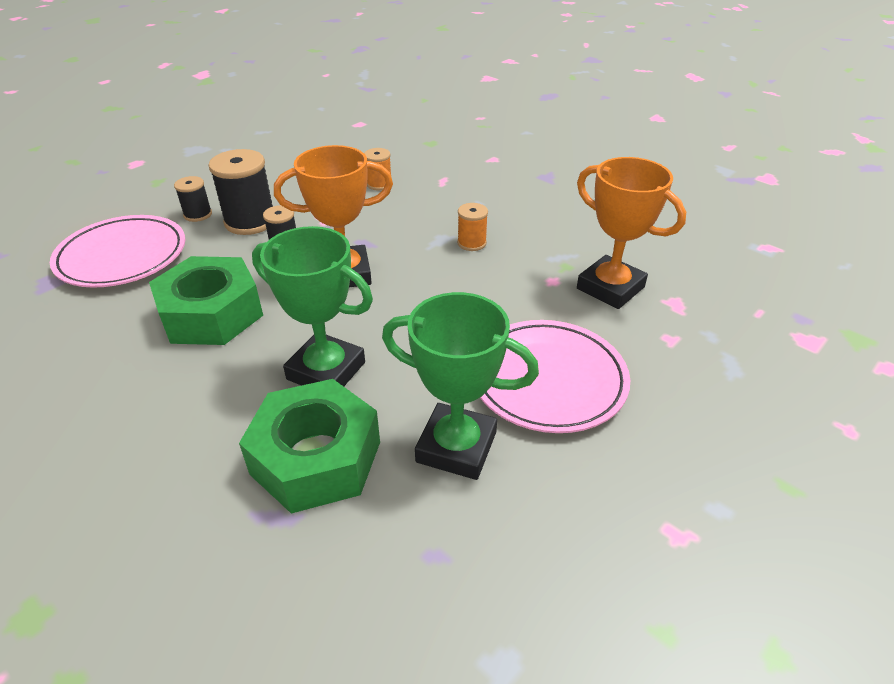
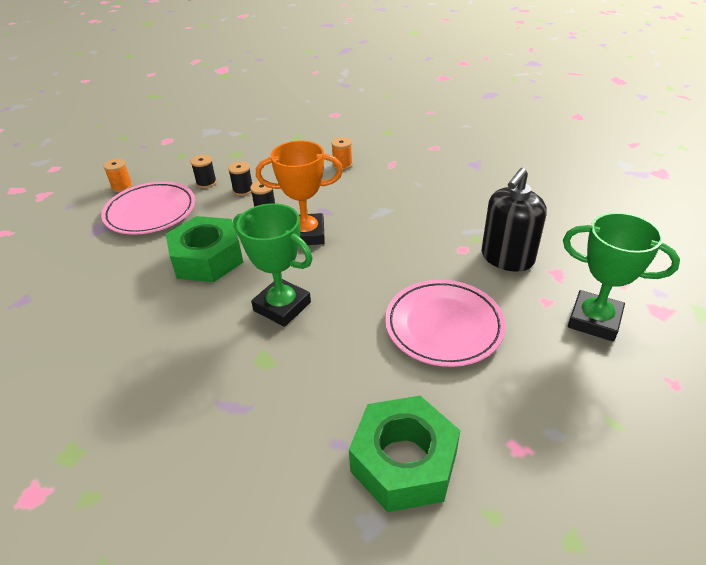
camera: 10 degrees right, 0 degrees up
(250, 221) = (243, 190): black spool -> black spool, size x0.55
(316, 458) = (266, 368): green nut -> green nut (403, 462)
(456, 447) = (366, 369): green trophy -> green trophy (594, 320)
(471, 243) = (405, 215): orange spool -> orange spool (122, 187)
(610, 288) = (507, 258): orange trophy -> black soap dispenser

